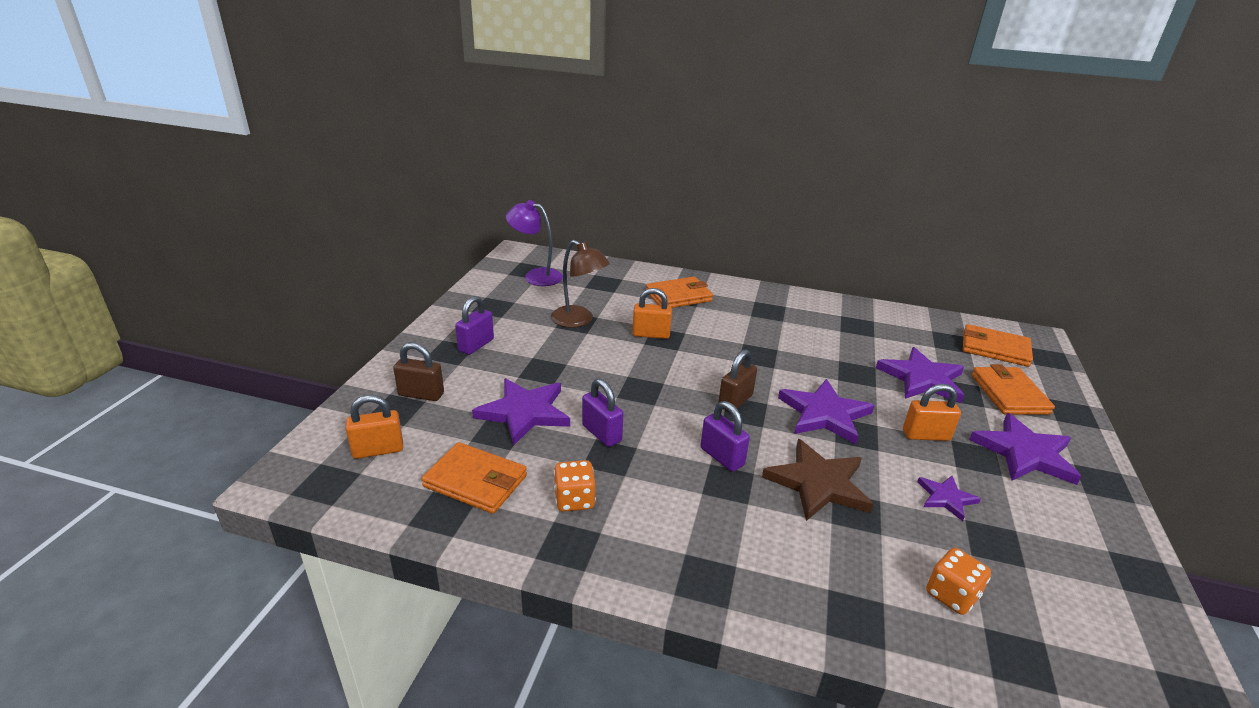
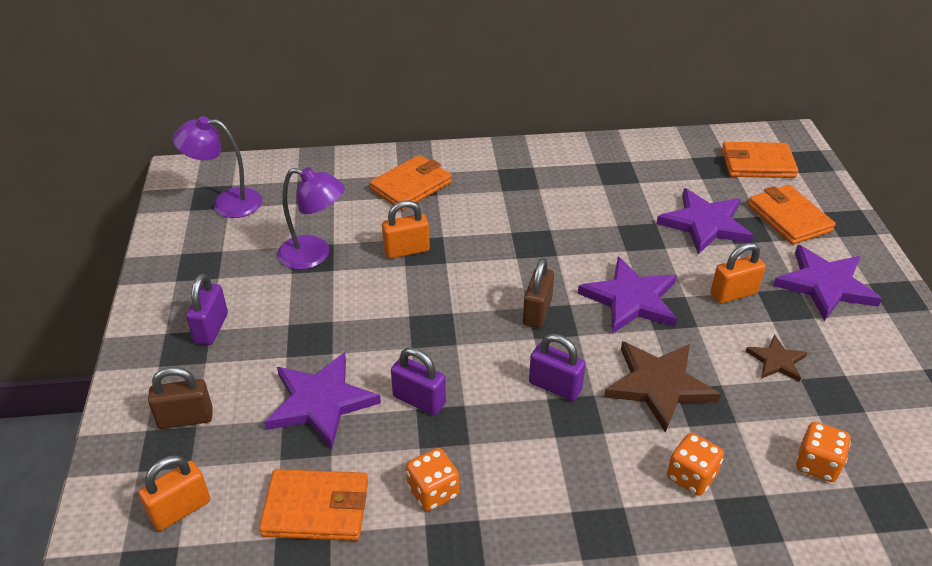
camera: 20 degrees left, 10 degrees up
(579, 320) = (314, 255): brown lamp -> purple lamp
(814, 563) = (691, 476): none -> orange dice
(946, 498) = (776, 361): purple star -> brown star

